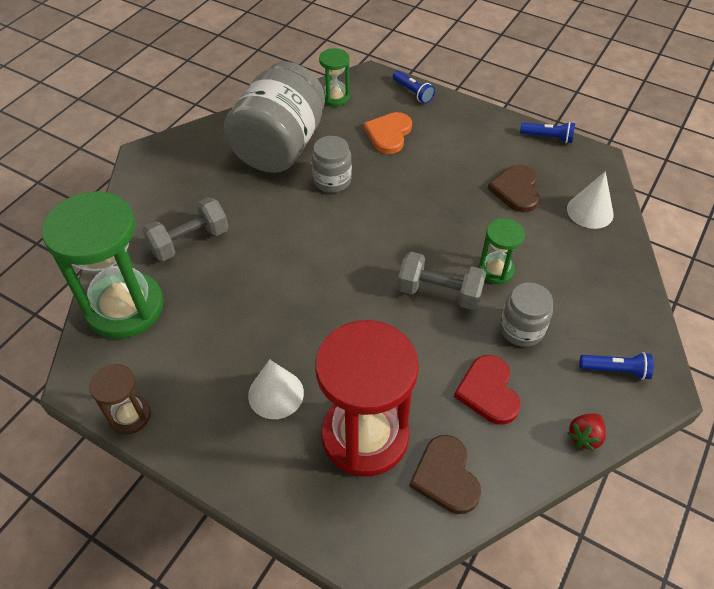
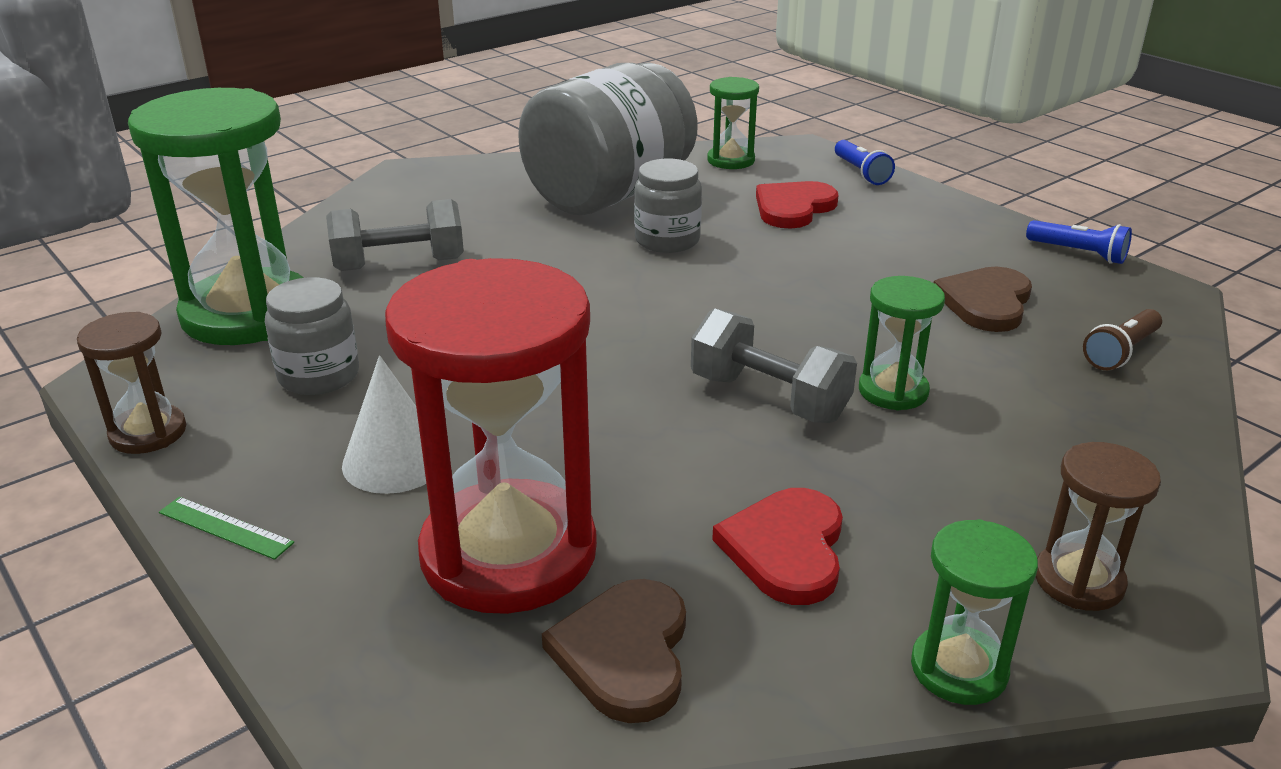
camera: 20 degrees right, 20 degrees down
(216, 466) = (225, 528): none -> green ruler
(389, 134) = (793, 208): orange heart -> red heart
(521, 329) = (902, 477): grey jar -> grey jar (319, 375)
(584, 436) = (959, 669): red strawberry -> green hourglass
(590, 211) = (1121, 352): white cone -> brown flashlight
(615, 370) = (1079, 581): blue flashlight -> brown hourglass

